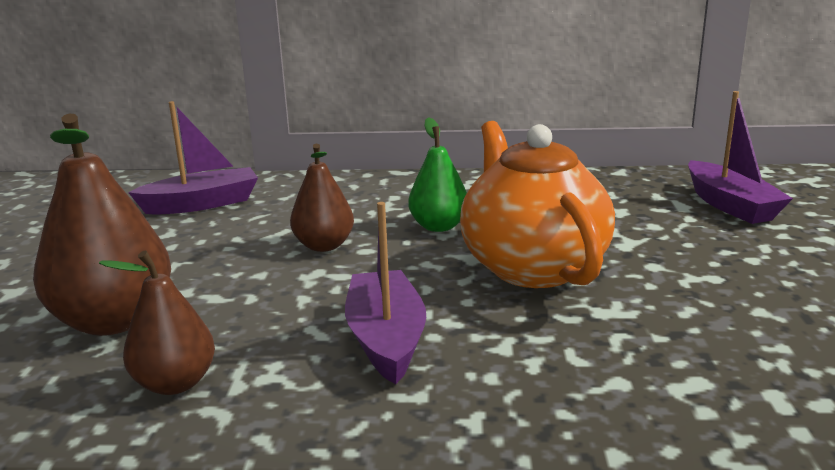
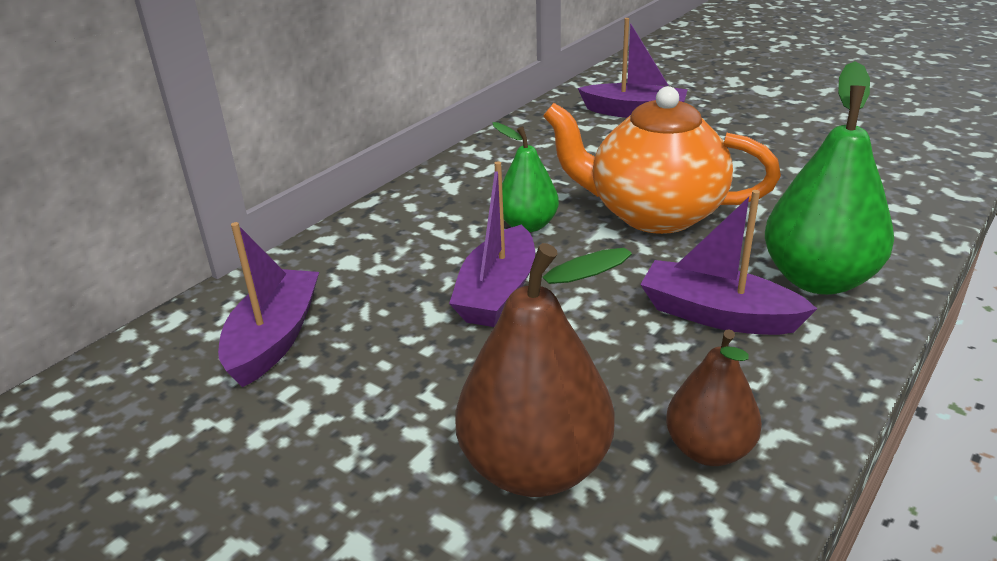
camera: 55 degrees left, 10 degrees up
(324, 246) = (497, 292): brown pear -> purple boat
(517, 377) = (818, 279): none -> green pear

